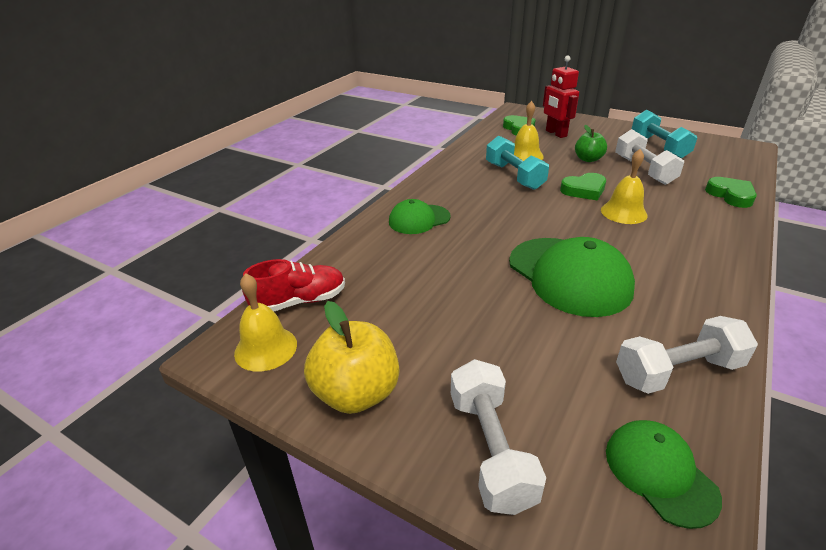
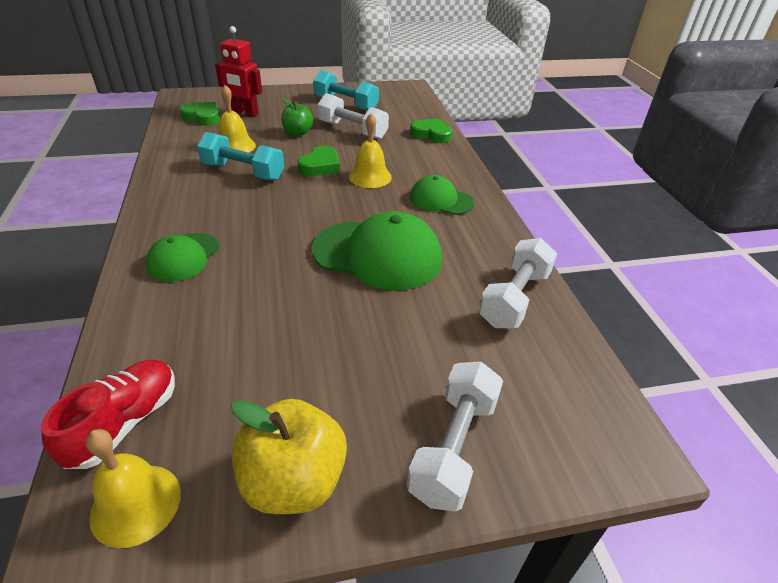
camera: 45 degrees left, 5 degrees up
(490, 449) = (453, 447): white dumbbell -> white dumbbell turned 75 degrees clockwise
(660, 473) = (566, 383): green cap -> green cap (441, 200)

